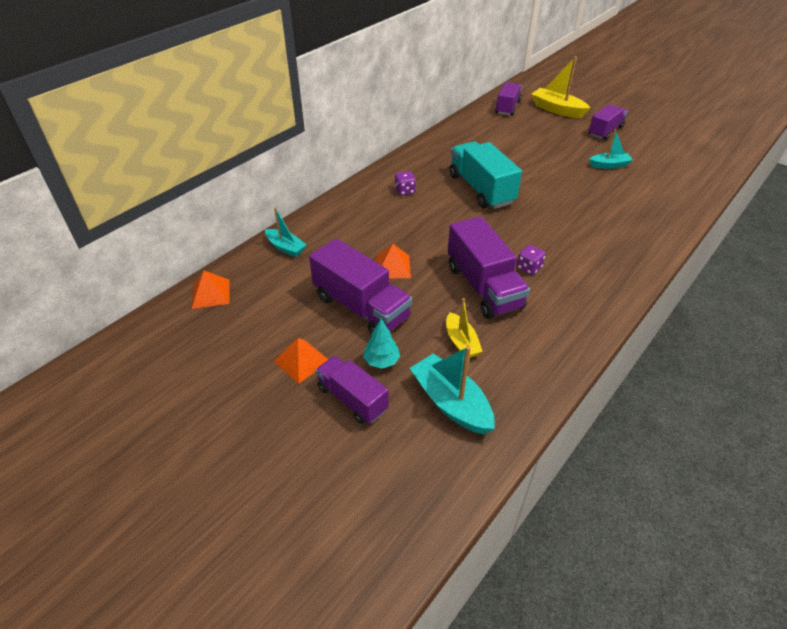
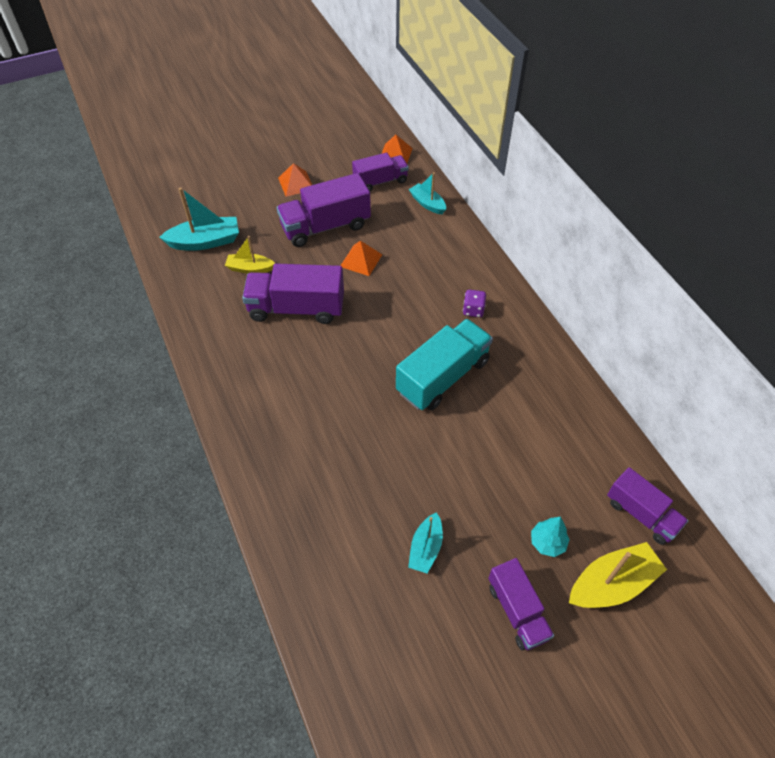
camera: 115 degrees right, 10 degrees up
(285, 248) = (427, 203): turquoise boat -> turquoise boat turned 75 degrees clockwise
(352, 399) = (246, 197): purple truck -> purple truck (380, 181)
(381, 361) = (266, 220): turquoise tree -> turquoise tree (547, 542)
(481, 189) = (443, 377): turquoise truck -> turquoise truck turned 45 degrees counterclockwise
(529, 268) = (297, 352): purple dice -> none

